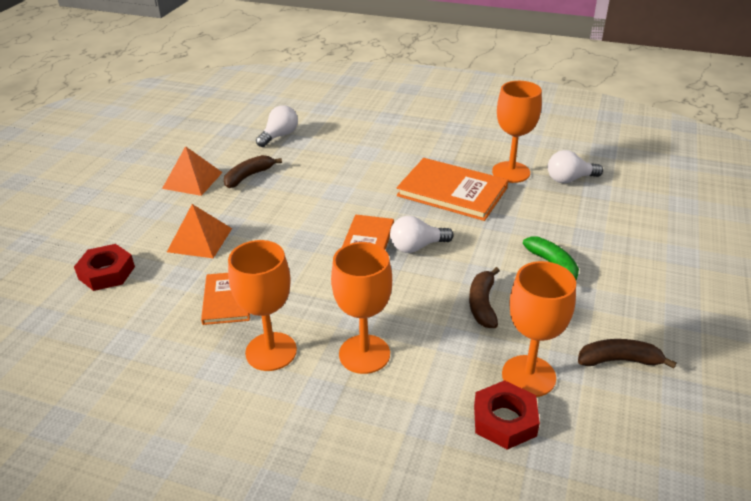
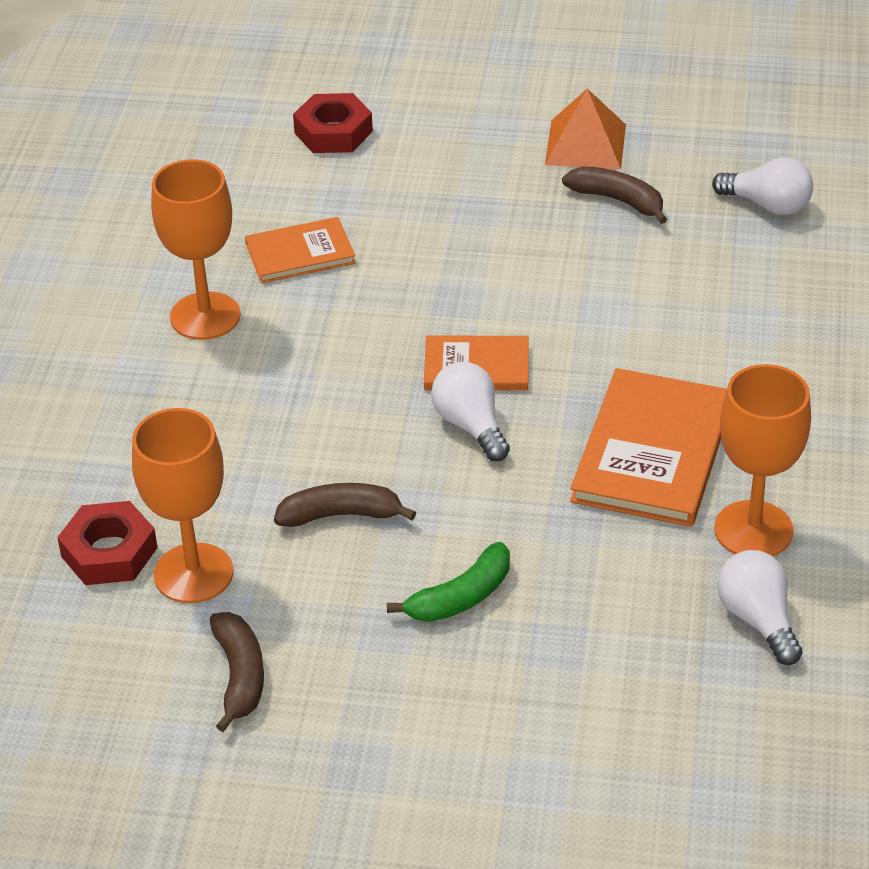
camera: 80 degrees right, 5 degrees up
(200, 240) = (428, 194): orange pyramid -> none
(364, 354) = (213, 403): orange goblet -> none

